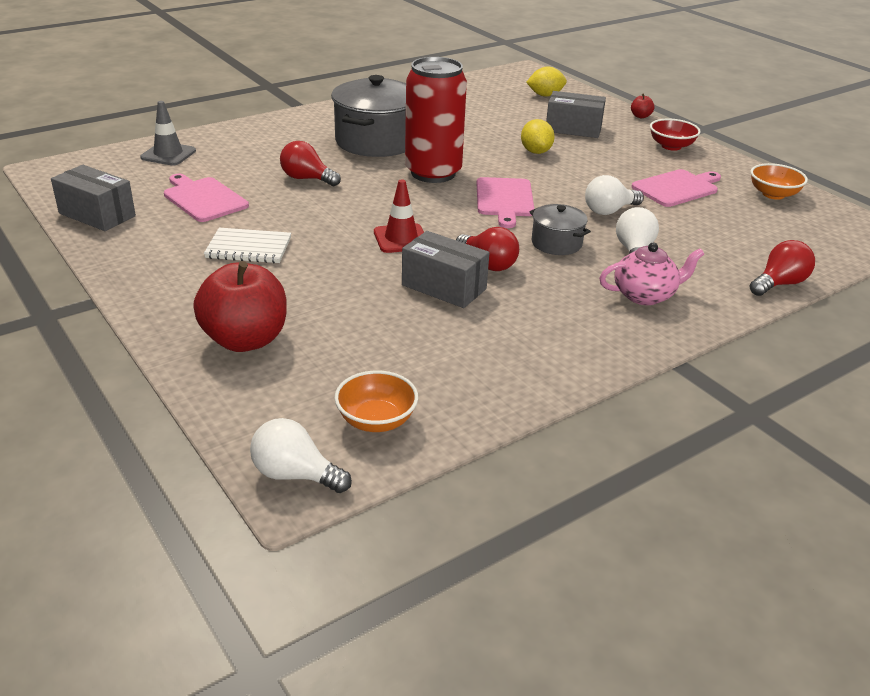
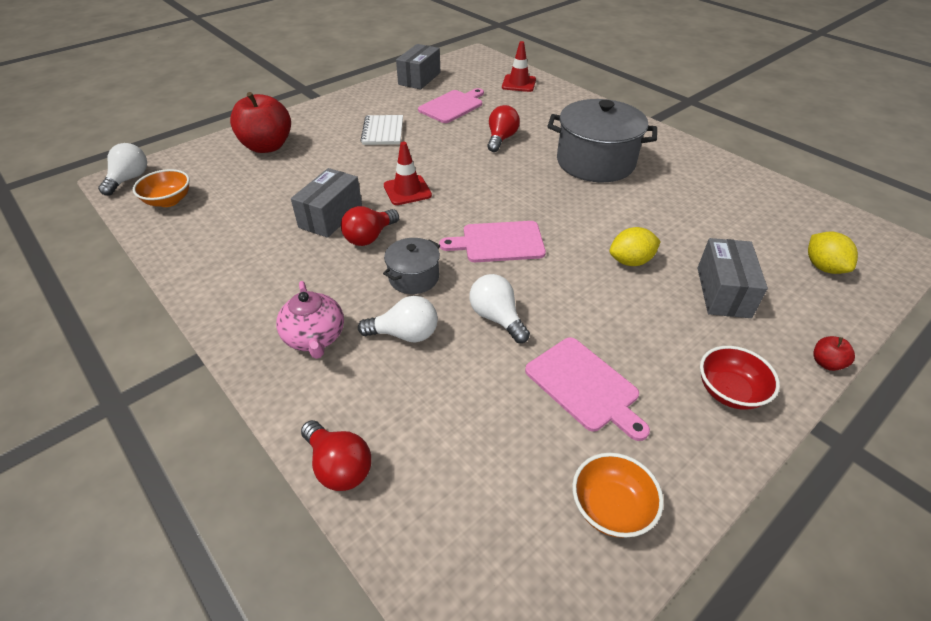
camera: 85 degrees right, 10 degrees up
(168, 154) = (518, 83): grey traffic cone -> red traffic cone
(433, 173) = (541, 197): red can -> none

